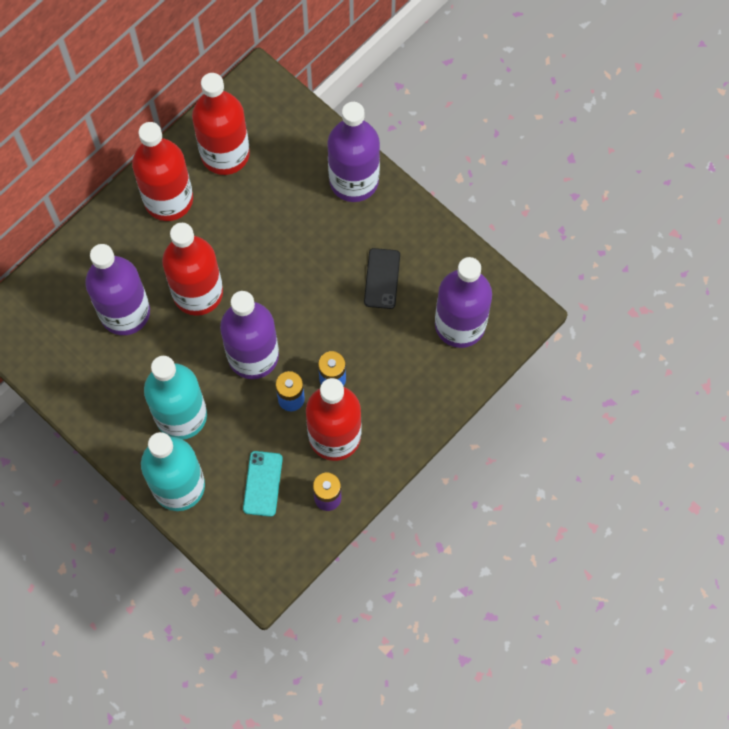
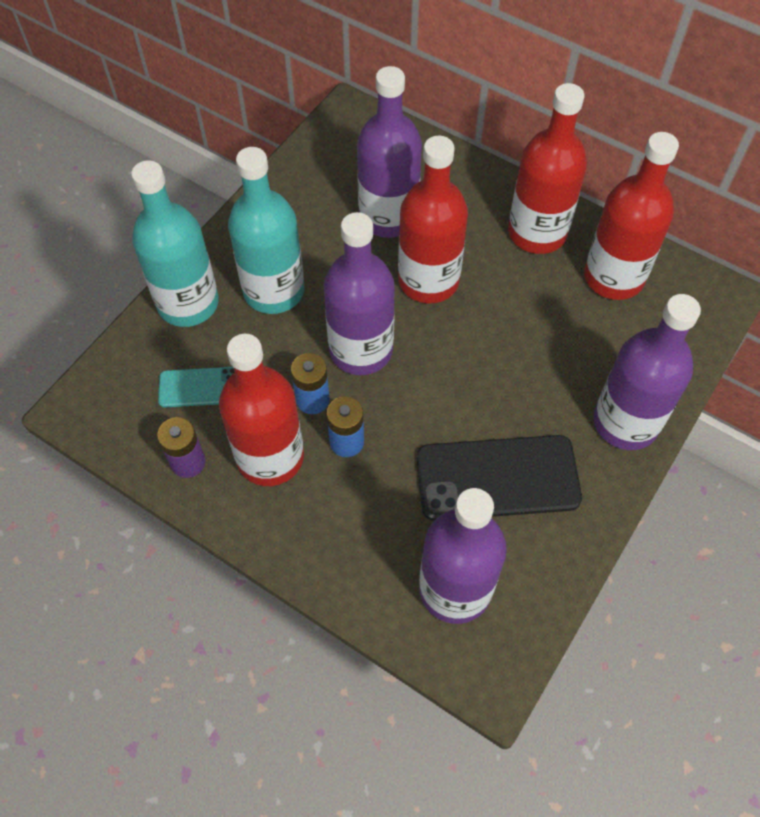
camera: 80 degrees right, 10 degrees down
(382, 278) = (497, 478): black phone -> black phone, size x1.88

